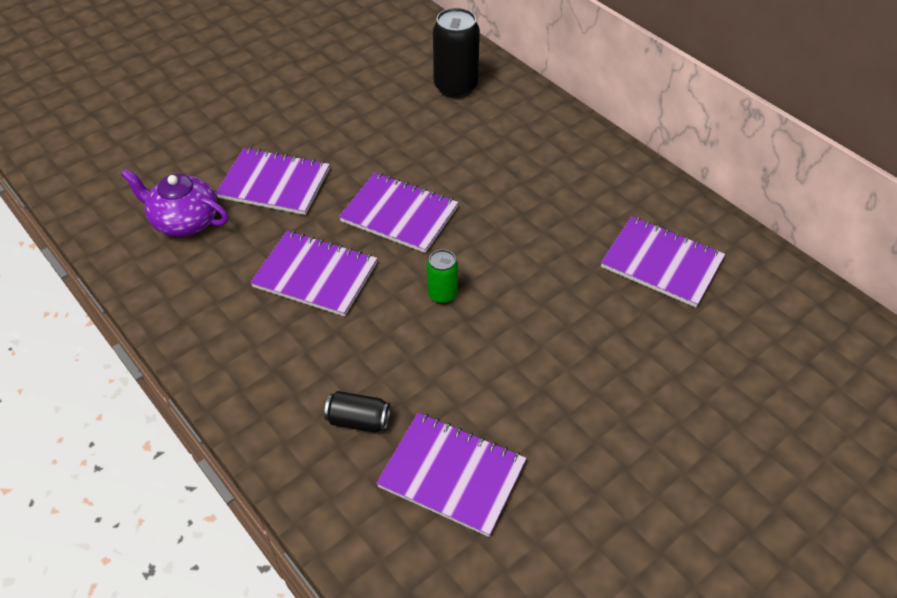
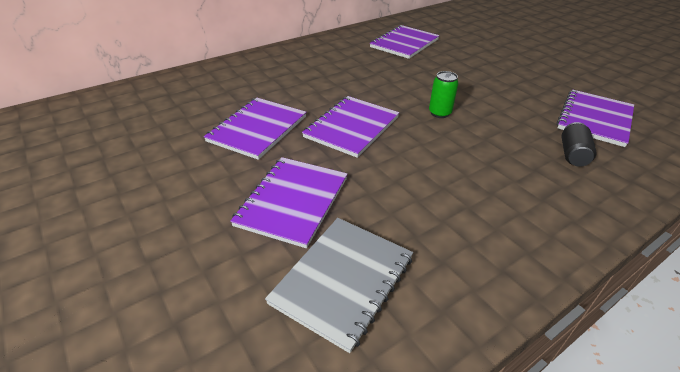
camera: 85 degrees left, 10 degrees down
(184, 221) = (342, 280): purple teapot -> grey notebook
(315, 275) = (426, 174): purple notebook -> purple notebook (258, 129)
(455, 87) = (196, 93): black can -> none

